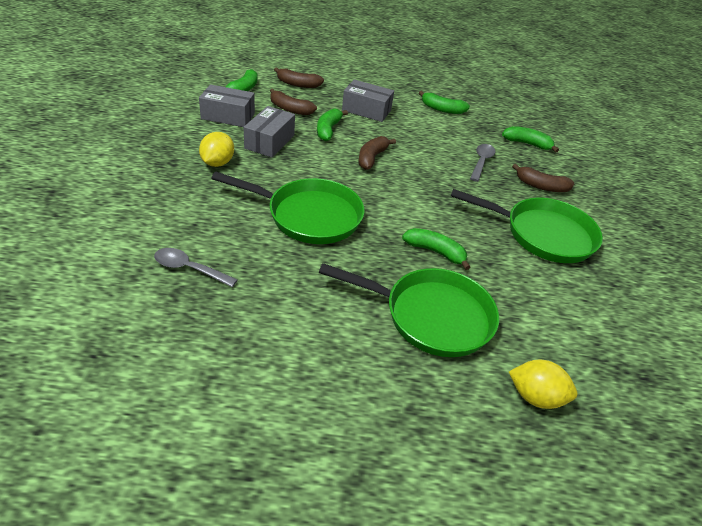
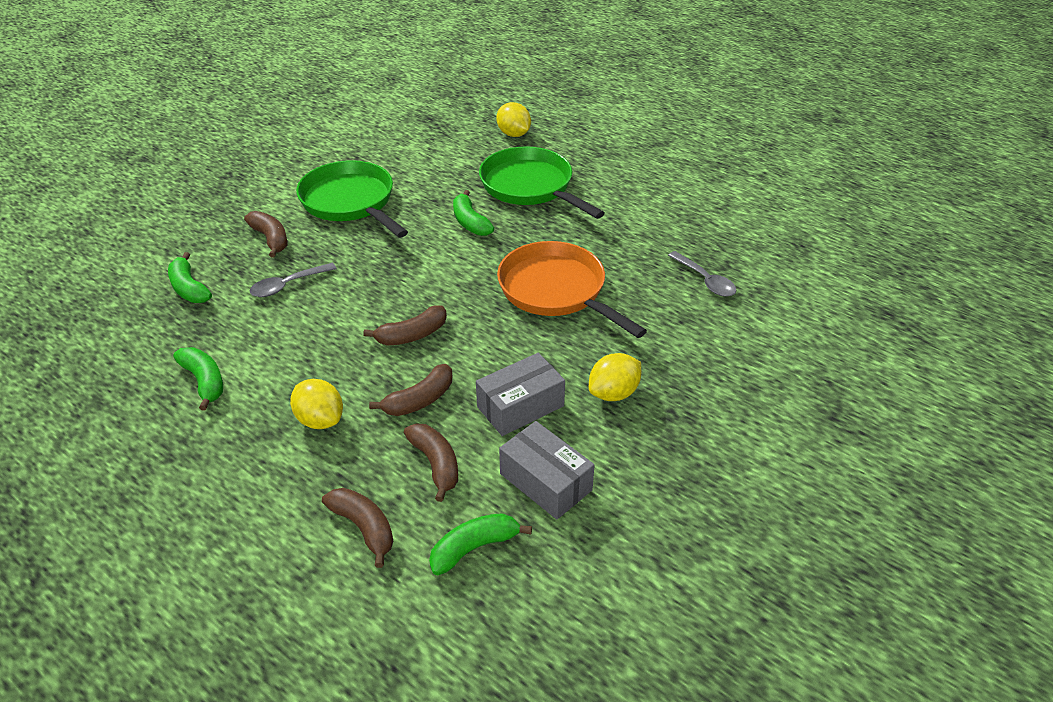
camera: 140 degrees left, 0 degrees up
(309, 216) = (556, 291): green pan -> orange pan
(328, 130) = (420, 400): green banana -> brown banana
(366, 110) = (320, 420): grey box -> yellow lemon

